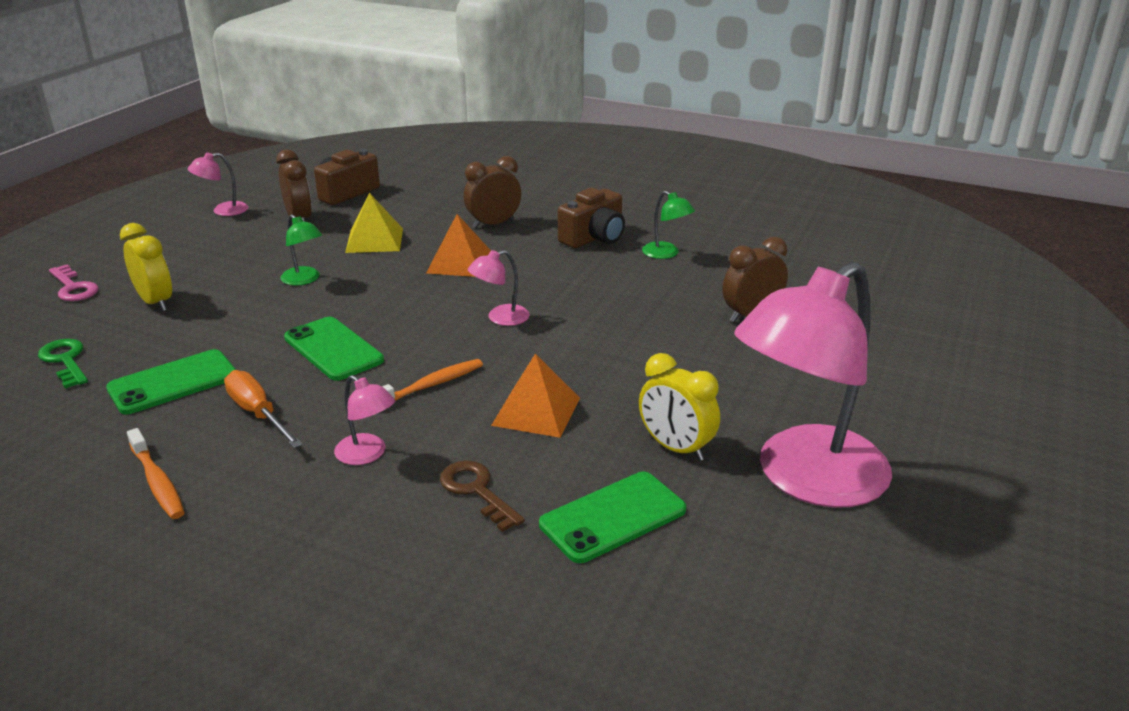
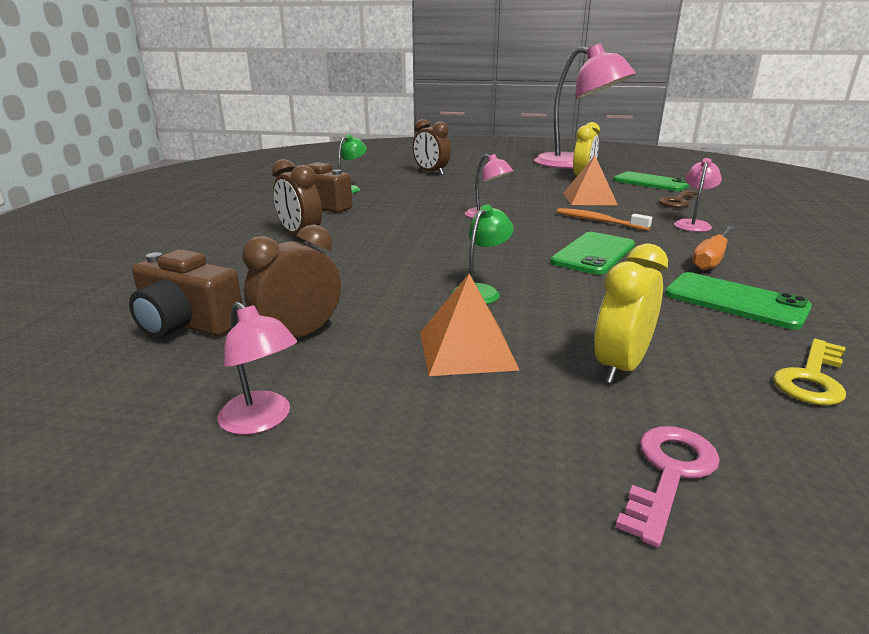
camera: 105 degrees left, 5 degrees down
(65, 361) = (812, 378): green key -> yellow key
(157, 482) = (833, 269): orange toothbrush -> none
(374, 240) = (358, 277): yellow pyramid -> none
(460, 262) = (396, 237): orange pyramid -> orange pyramid (467, 350)

